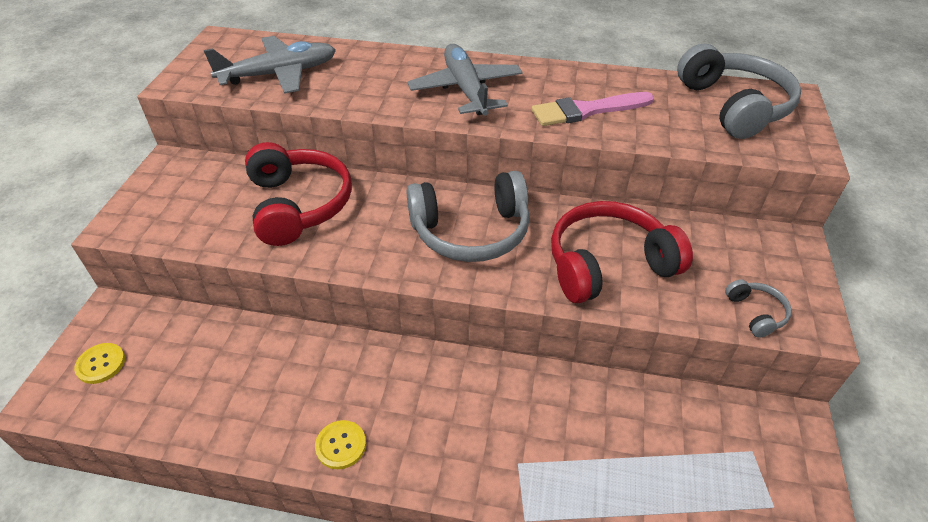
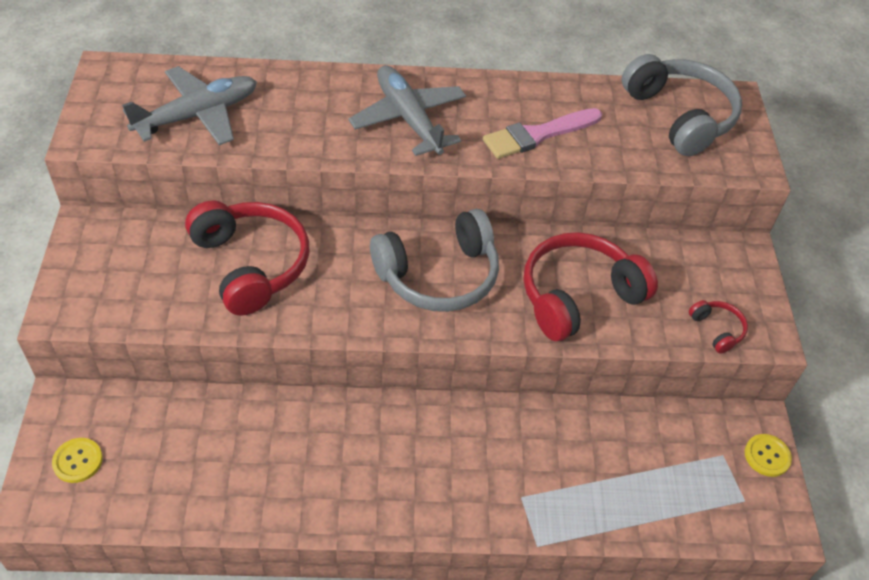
camera: 15 degrees left, 5 degrees up
(341, 445) = (353, 505): yellow button -> yellow button (767, 456)
(755, 313) = (717, 330): grey headphones -> red headphones

